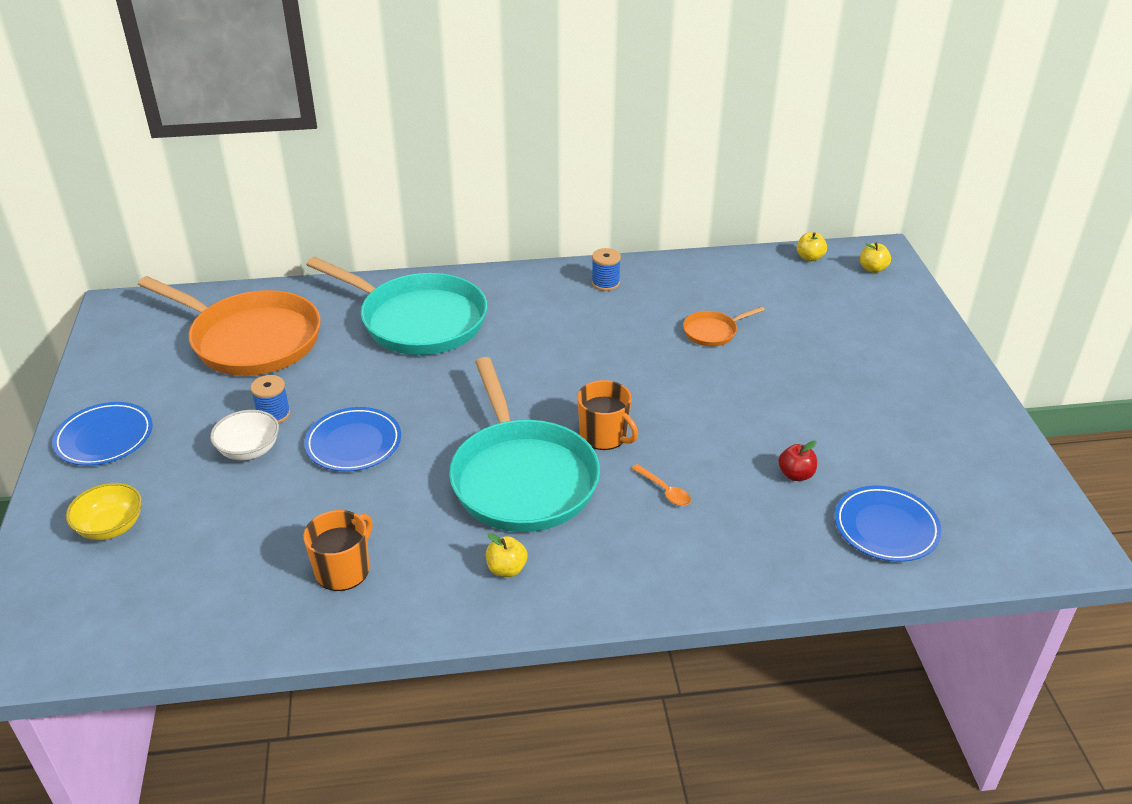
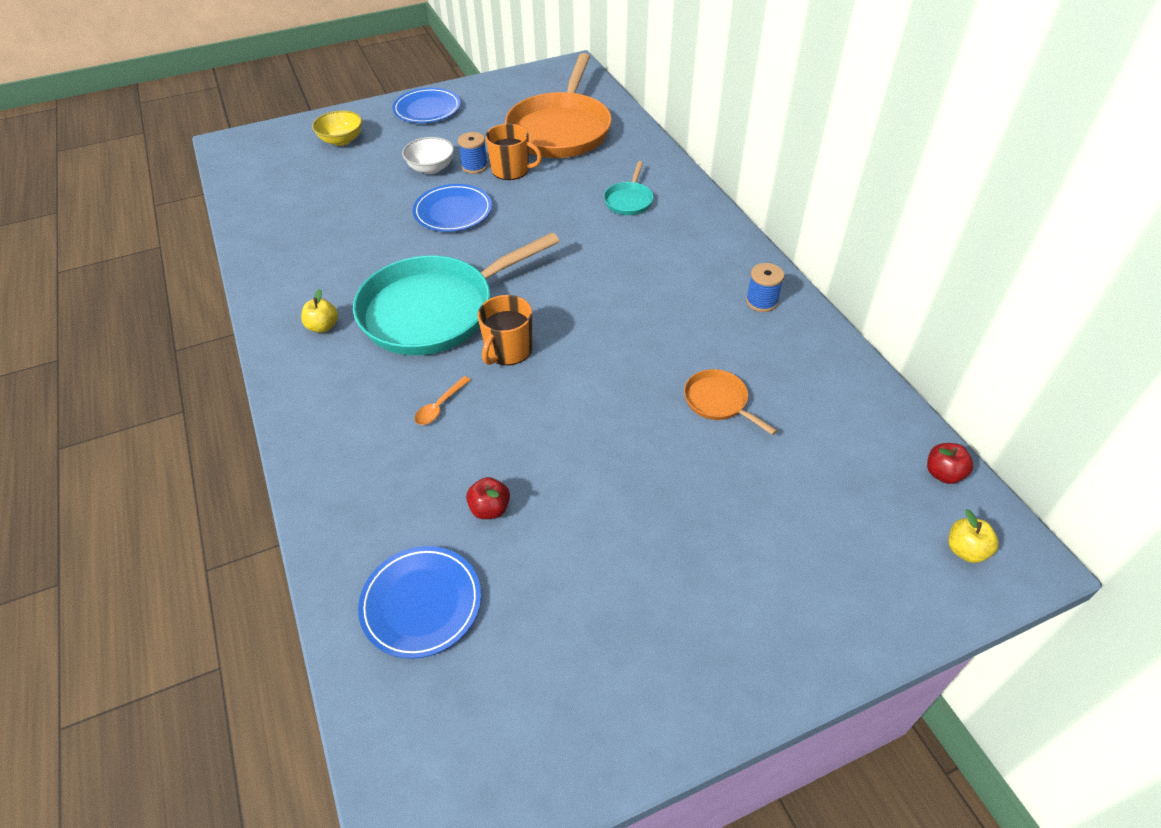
camera: 75 degrees right, 10 degrees up
(343, 569) = (313, 245): orange mug -> orange mug (511, 170)
(417, 320) = (629, 200): turquoise pan -> turquoise pan, size x0.43
(809, 257) = (943, 474): yellow apple -> red apple

